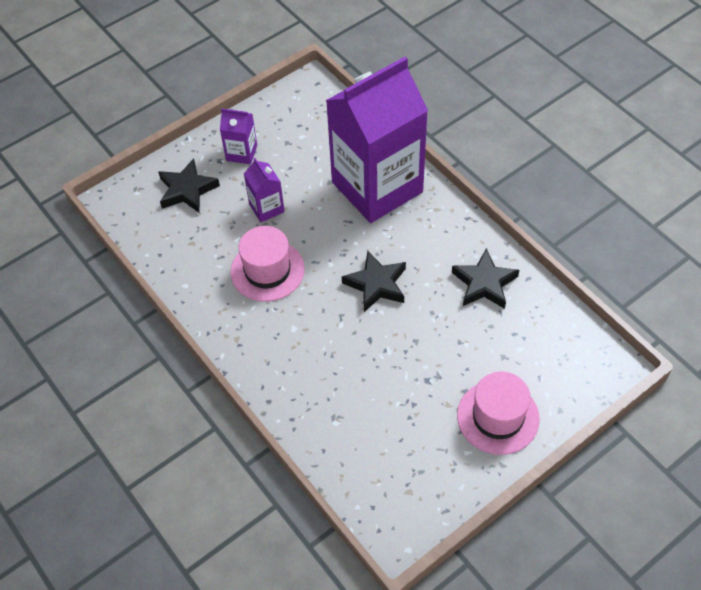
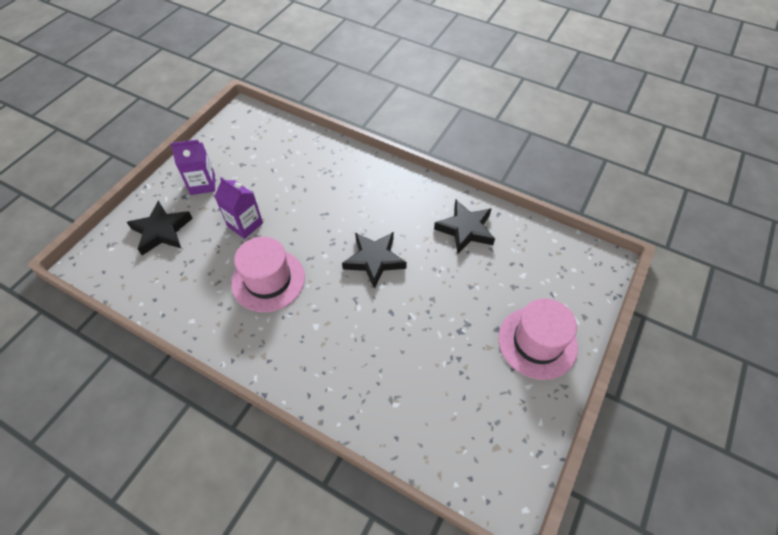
camera: 25 degrees left, 0 degrees up
(377, 187) = (337, 178): purple carton -> none

